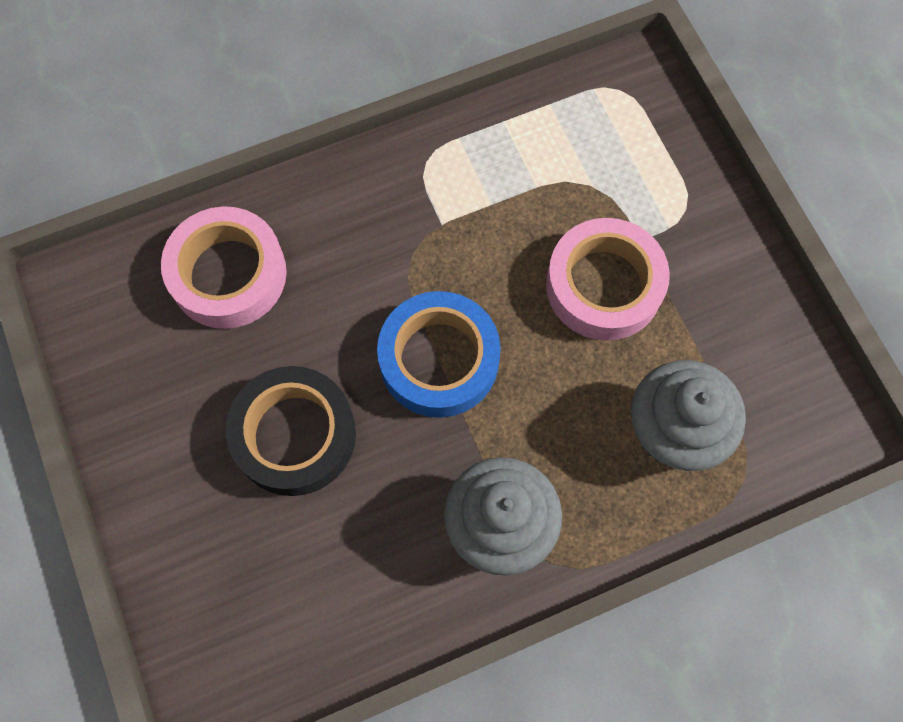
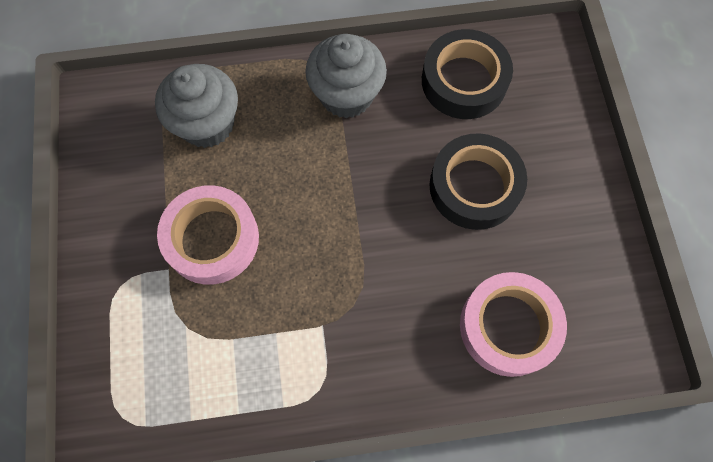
camera: 165 degrees left, 0 degrees up
(336, 595) = (464, 81): none -> black tape
(439, 359) = (356, 214): blue tape -> none

